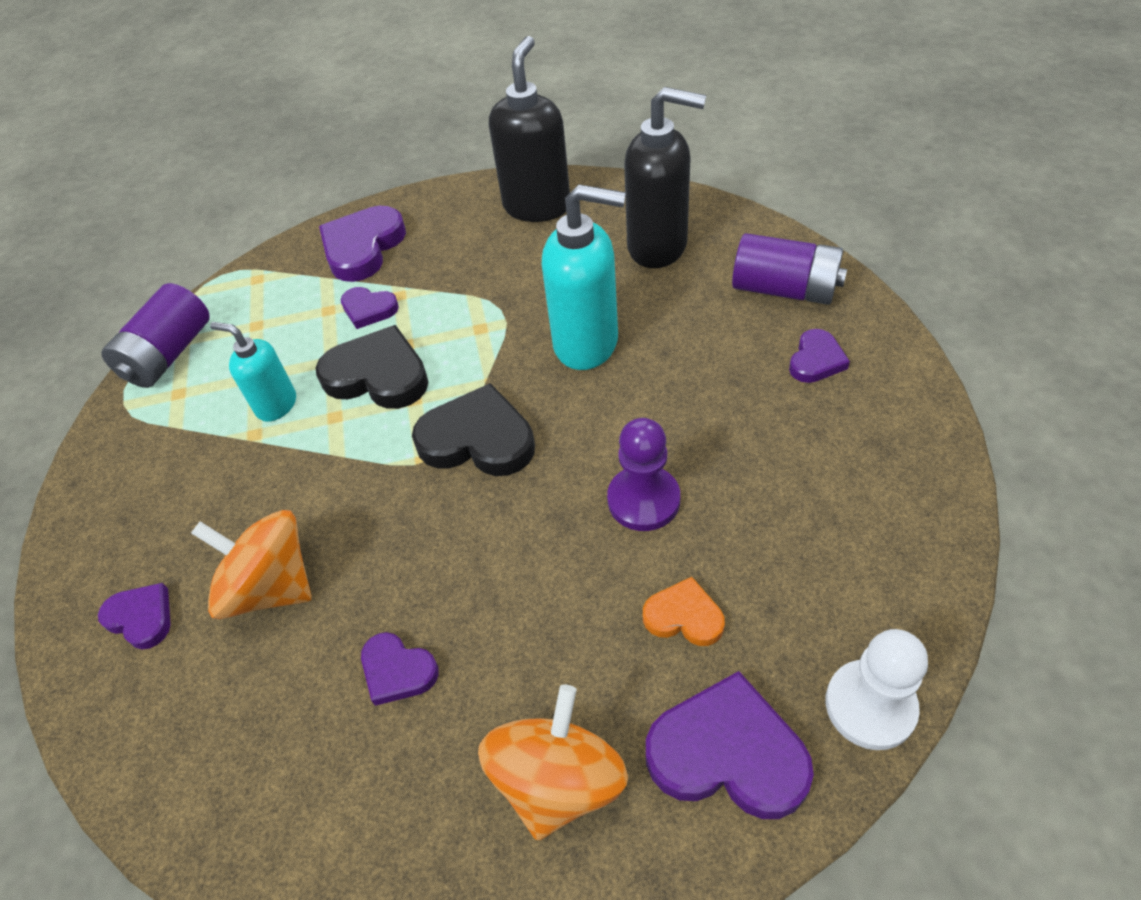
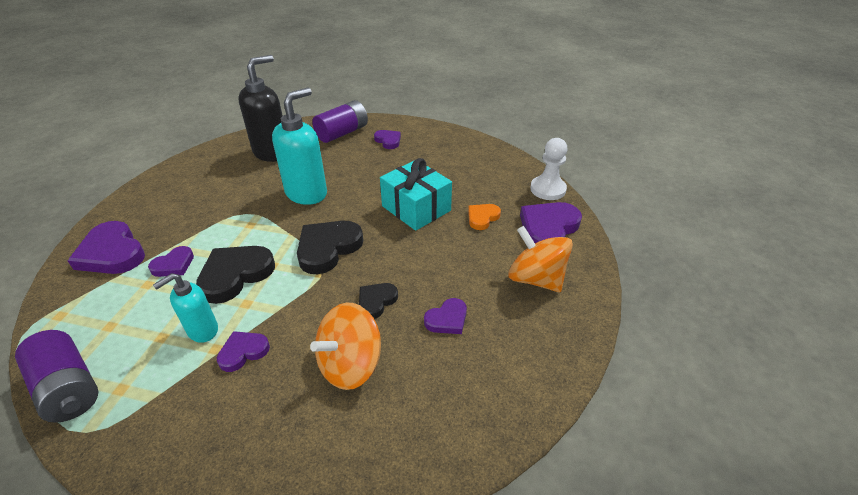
camera: 70 degrees left, 10 degrees down
(141, 618) = (316, 447): purple heart -> purple heart (243, 352)
(396, 557) = (376, 301): none -> black heart
(537, 206) = (185, 177): black soap dispenser -> none
(643, 500) = (416, 208): purple pawn -> turquoise gift

